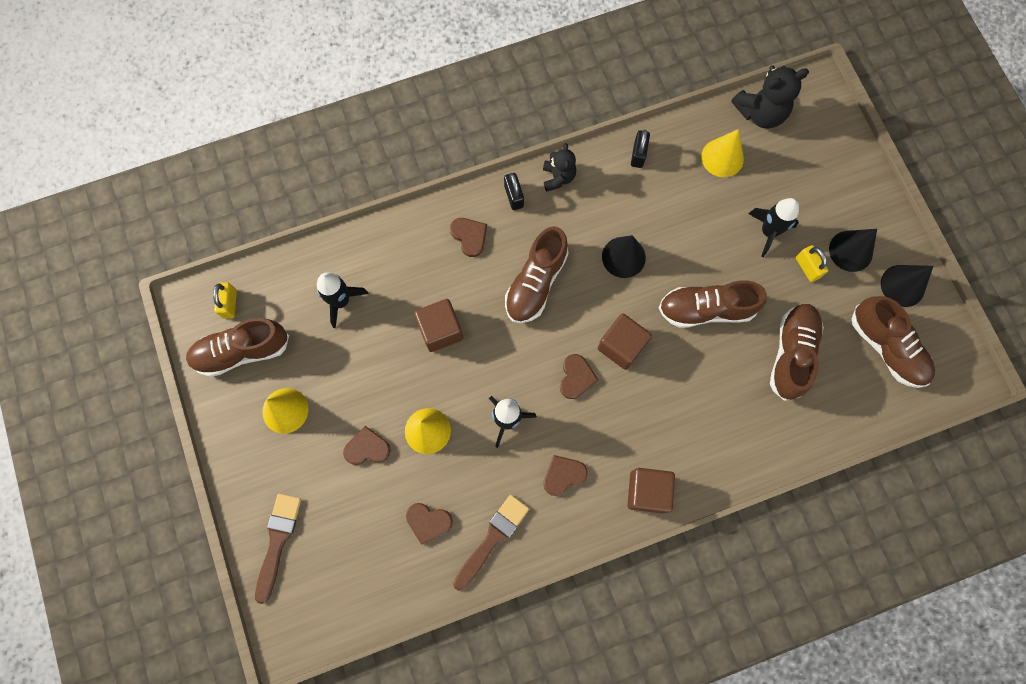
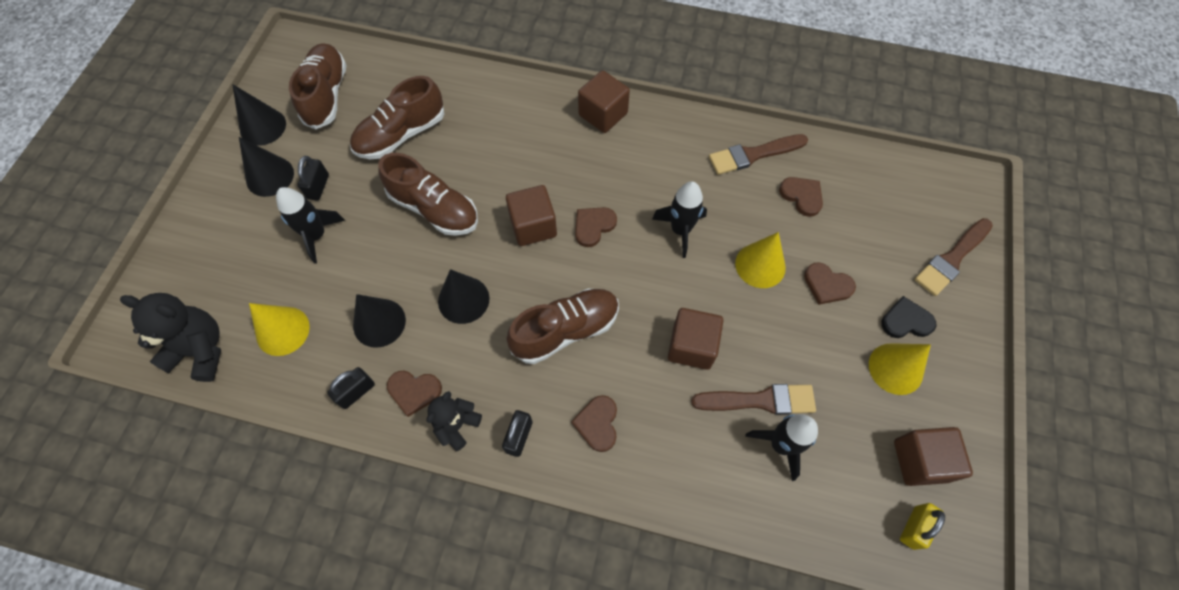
camera: 145 degrees left, 10 degrees down
(241, 351) = (920, 461): brown shoe -> brown cube
(293, 456) = (906, 321): none -> black heart
(371, 322) = (759, 400): none -> brown brush
(563, 475) = (662, 163): brown heart -> brown heart (414, 391)
(665, 204) = (379, 322): none -> black cone
(807, 267) = (318, 187): yellow padlock -> black padlock

